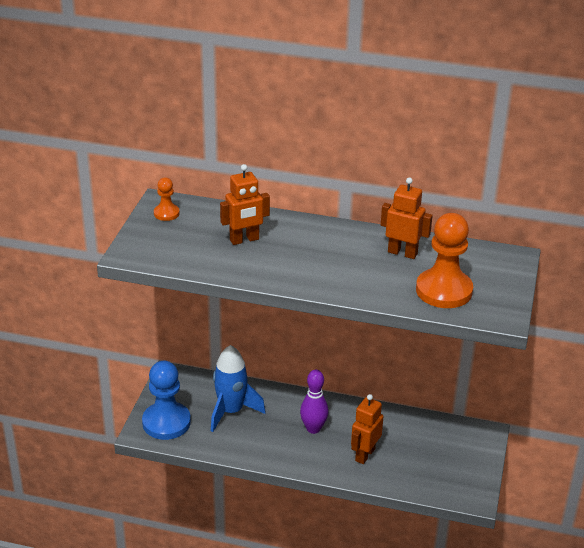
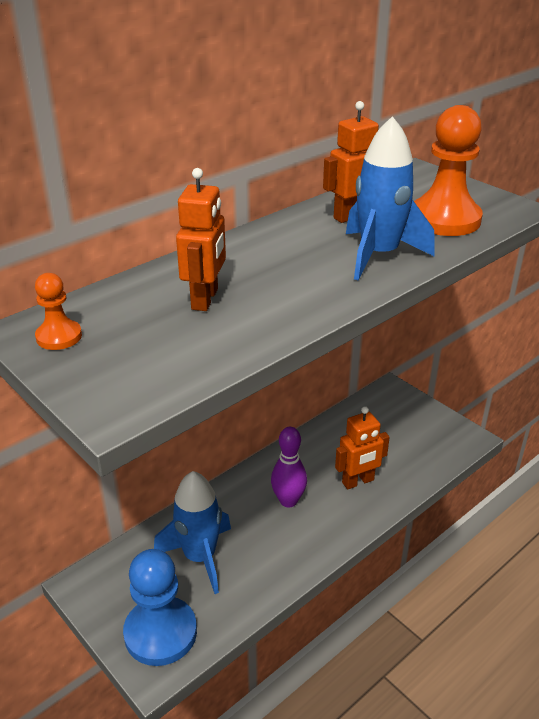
camera: 55 degrees left, 0 degrees up
(360, 280) = (378, 255): none -> blue rocket
(364, 455) = (358, 481): orange robot -> orange robot turned 90 degrees counterclockwise

